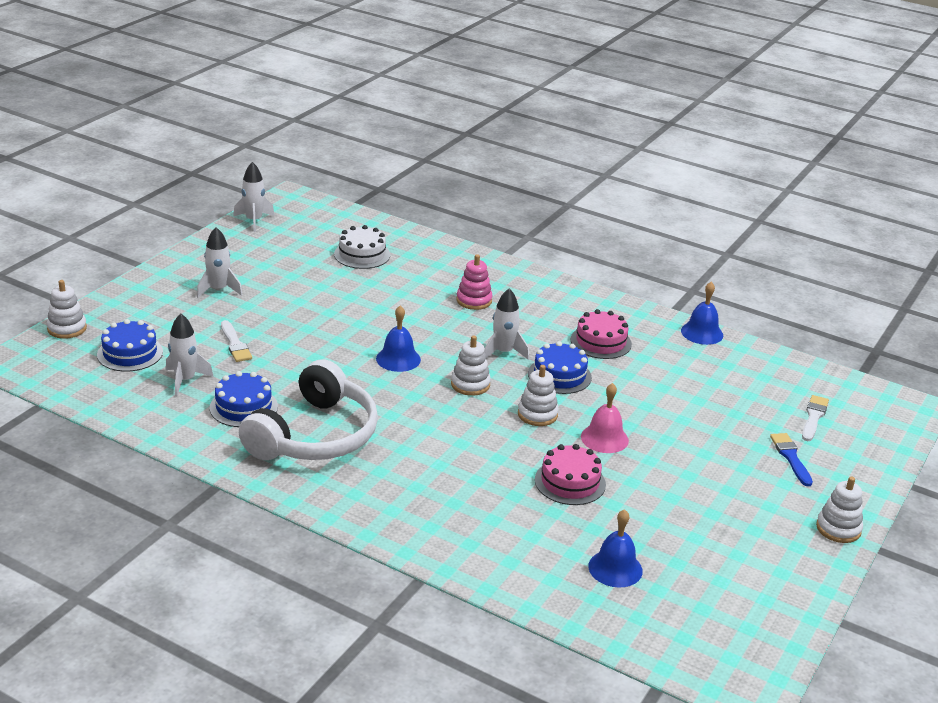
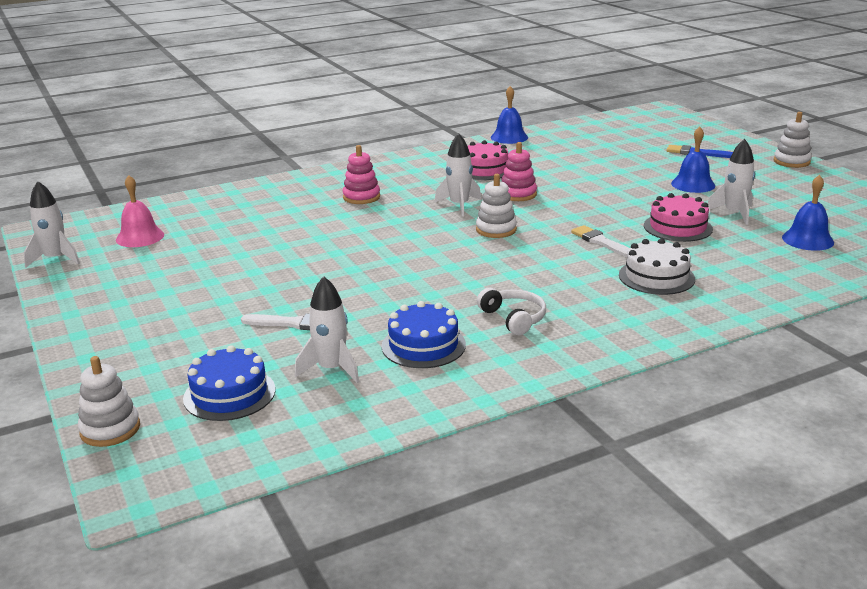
camera: 55 degrees left, 5 degrees down
(219, 289) = (167, 309): white rocket -> white rocket (734, 213)
(315, 435) = (514, 318): white headphones -> white headphones, size x0.44
(362, 254) = (211, 223): white cake -> white cake (656, 277)
(398, 359) = (420, 249): blue bell -> blue bell (693, 184)
(537, 414) = (568, 215): white stacking toy -> none
(559, 375) = (518, 194): blue cake -> pink stacking toy
(604, 438) = (624, 201): pink bell -> pink bell (140, 237)
(813, 417) = (651, 135): white brush -> white brush (602, 242)

